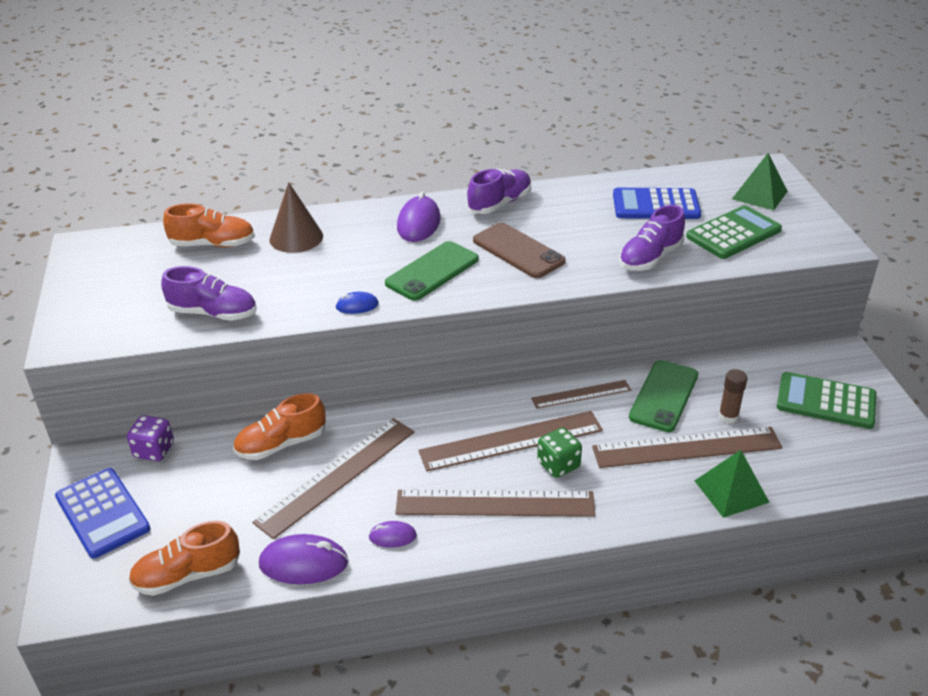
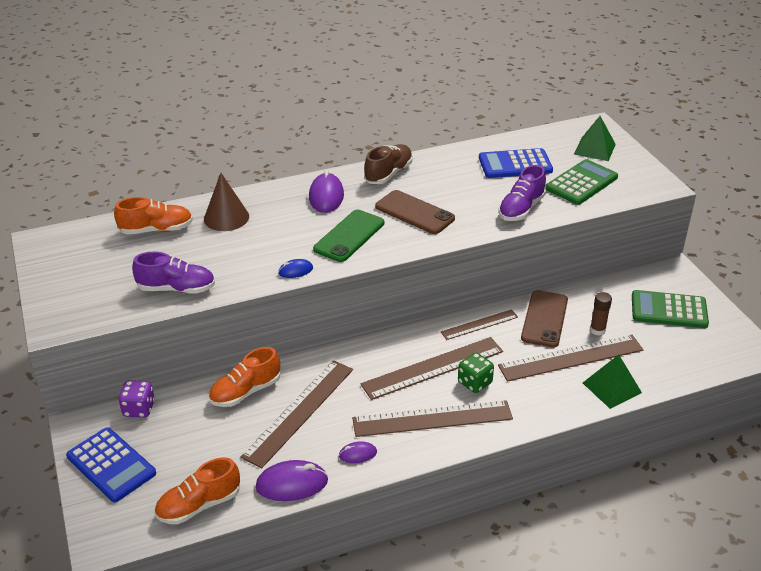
camera: 10 degrees left, 0 degrees up
(499, 203) = (388, 173): purple shoe -> brown shoe
(663, 396) = (544, 319): green phone -> brown phone

